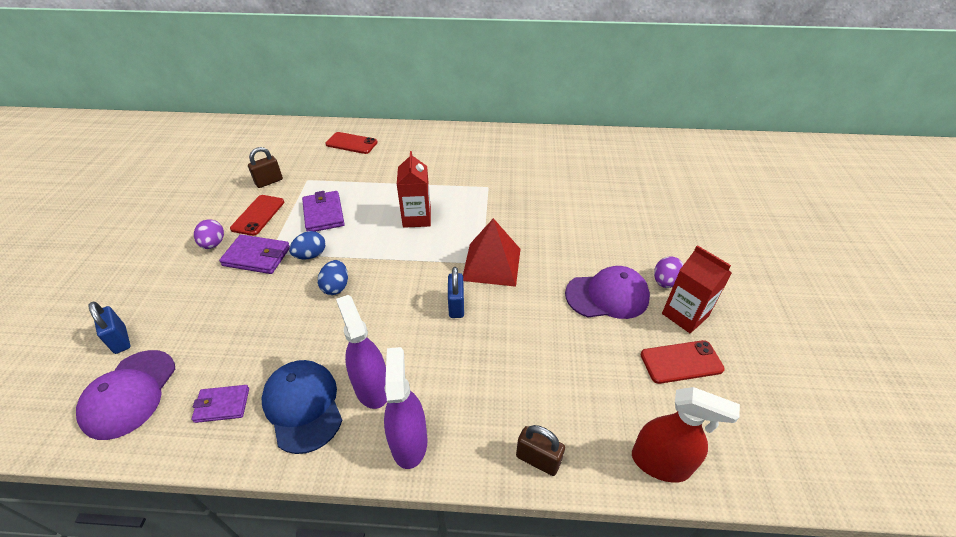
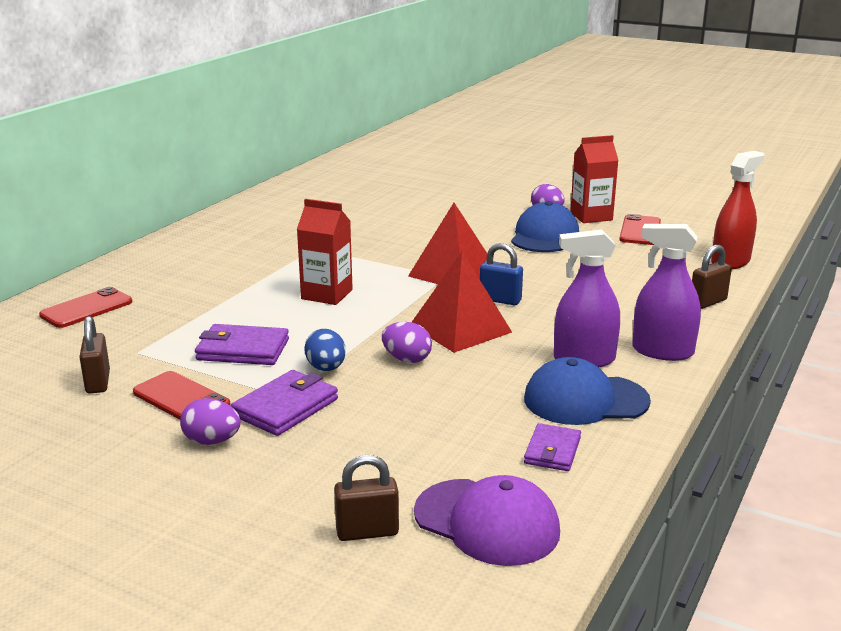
camera: 65 degrees left, 20 degrees down
(120, 340) = (367, 532): blue padlock -> brown padlock
(336, 287) = (407, 359): blue egg -> purple egg
(395, 298) = (460, 328): none -> red pyramid
(607, 296) = (544, 236): purple cap -> blue cap

